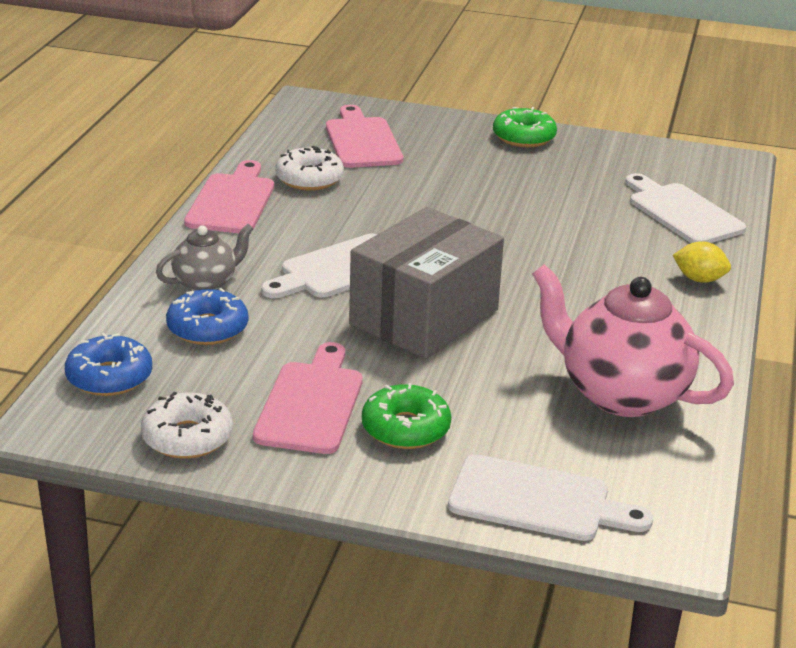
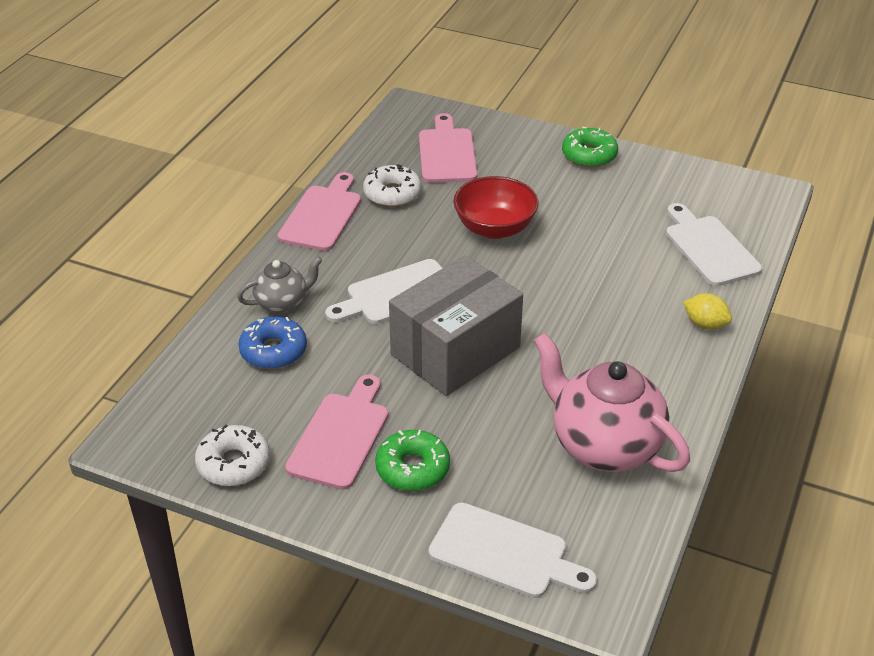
camera: 10 degrees right, 10 degrees up
(109, 377) = (184, 397): blue donut -> none
(436, 205) = (494, 228): none -> red bowl

